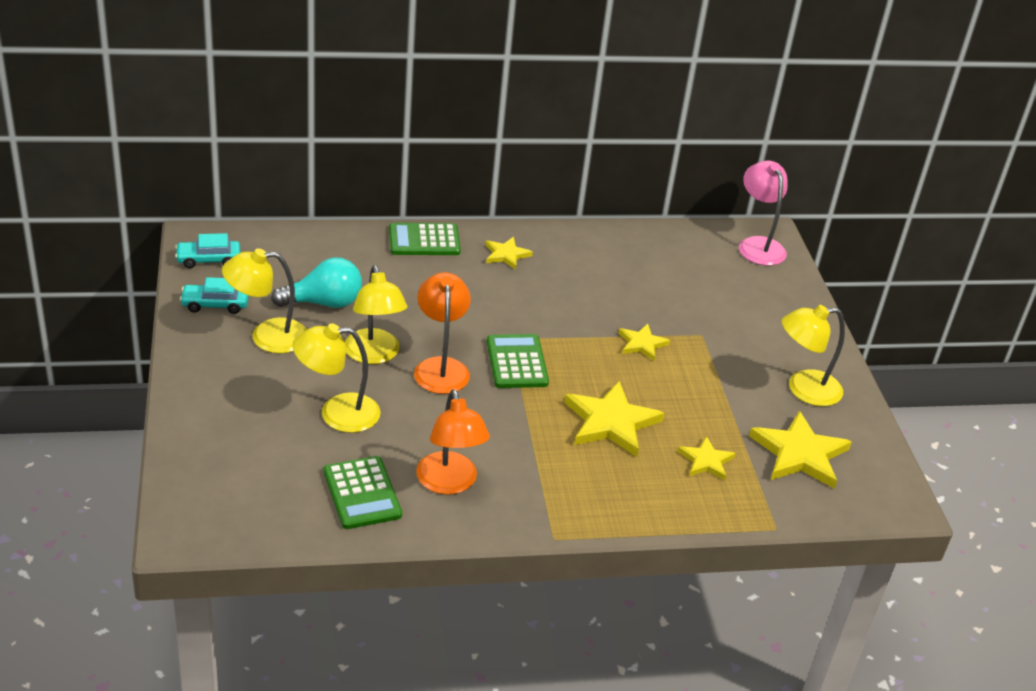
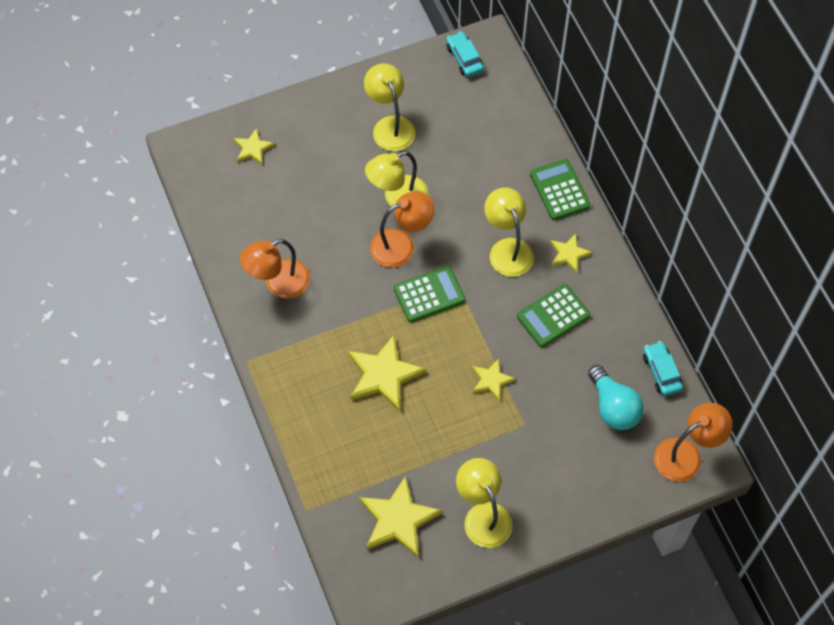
camera: 80 degrees right, 25 degrees up
(215, 304) = (413, 82): turquoise car -> turquoise car (661, 372)
(324, 303) = (445, 147): turquoise light bulb -> turquoise light bulb (613, 407)
(337, 413) = (324, 195): yellow lamp -> yellow lamp (507, 249)
(362, 493) = (250, 234): green calculator -> green calculator (553, 316)
(706, 461) = (364, 450): yellow star -> yellow star (253, 148)
(758, 245) = (686, 455): pink lamp -> orange lamp

